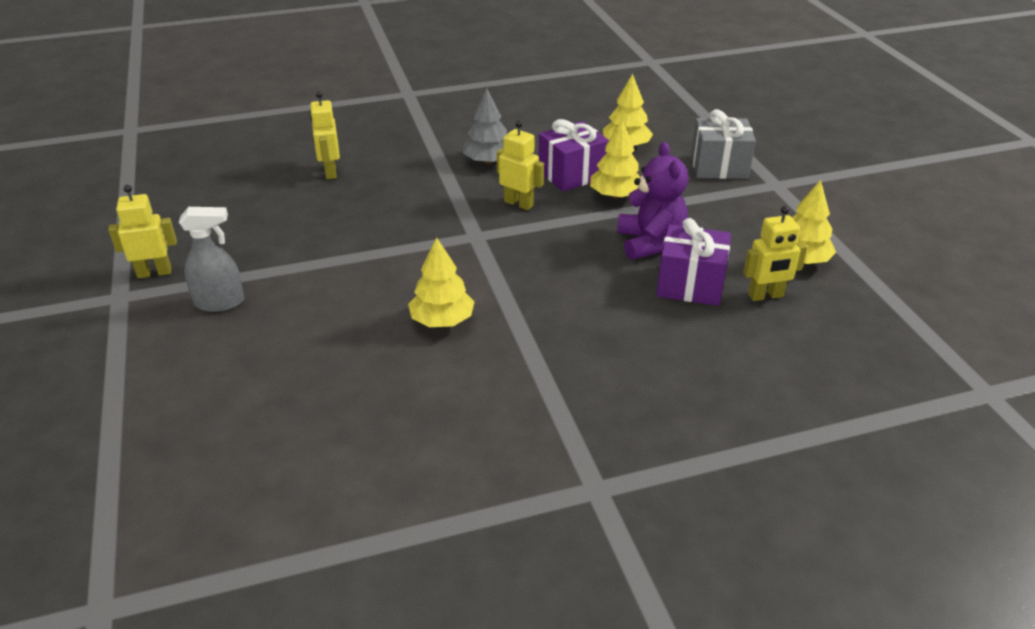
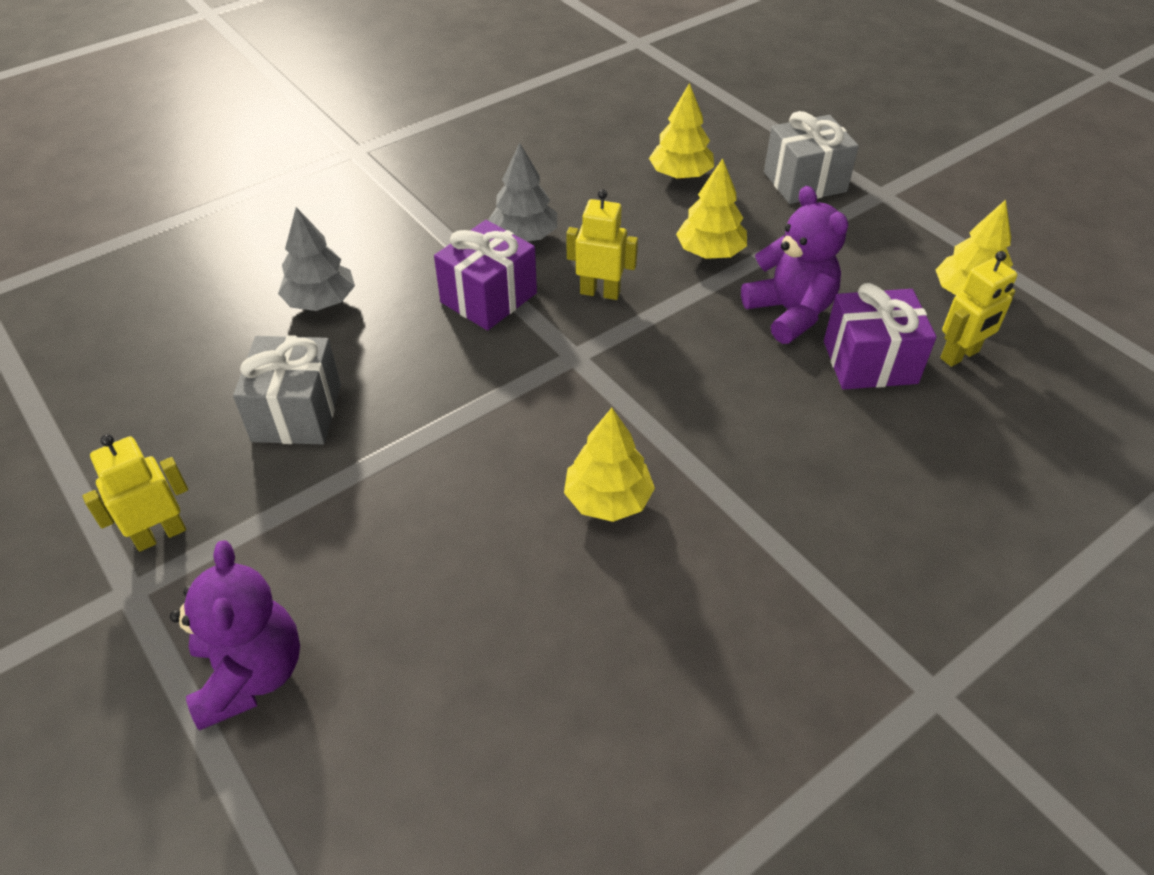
camera: 20 degrees left, 10 degrees up
(158, 356) = (250, 674): none -> purple teddy bear
(220, 303) = (289, 558): grey spray bottle -> none
(275, 228) = (297, 413): none -> grey gift
(330, 172) = (321, 301): yellow robot -> grey tree
(572, 174) = (640, 232): purple gift -> purple gift (489, 298)

